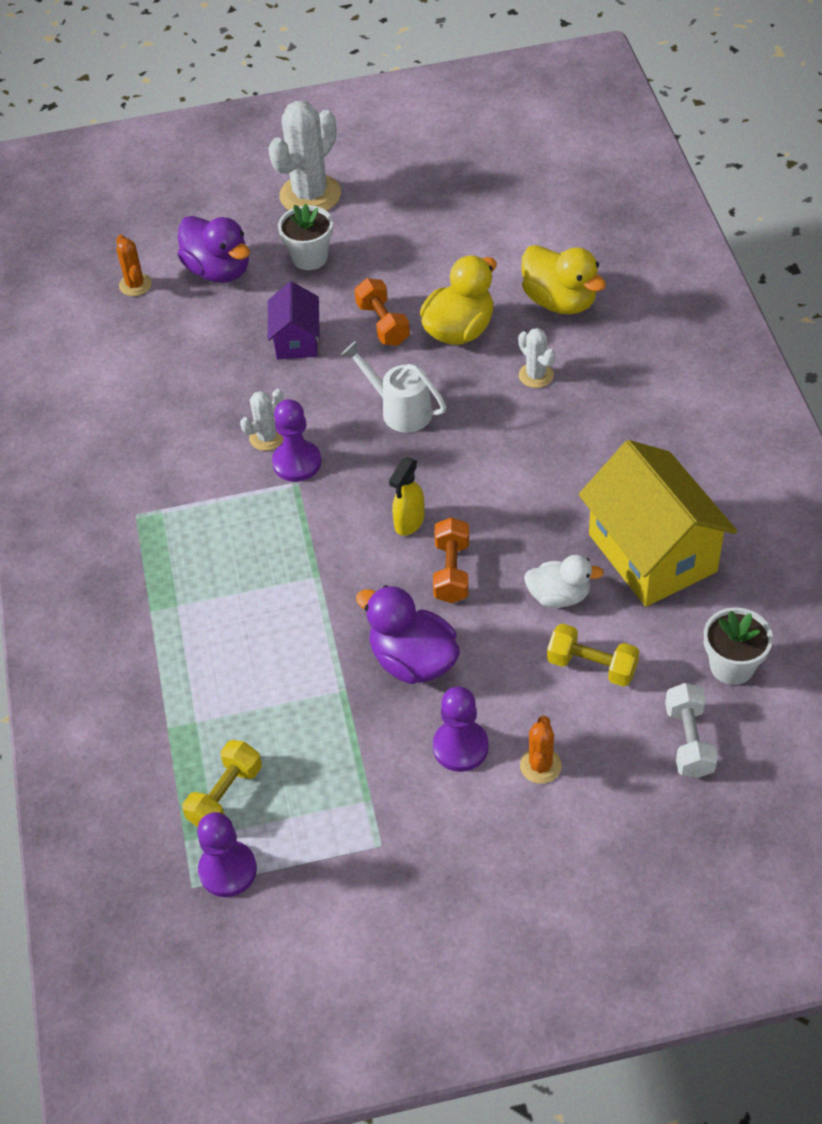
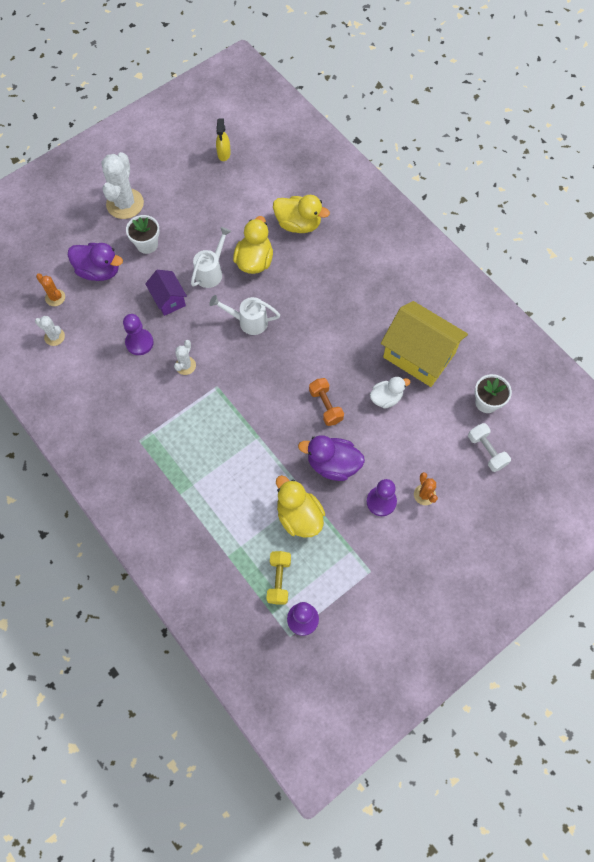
camera: 30 degrees left, 15 degrees up
(297, 462) = (210, 374): purple pawn -> purple pawn (139, 343)
(313, 715) = (299, 516): none -> yellow duck
(383, 324) = (211, 272): orange dumbbell -> white watering can
(409, 522) = (289, 386): yellow spray bottle -> yellow spray bottle (224, 154)
(536, 375) = (309, 274): white cactus -> white cactus (54, 337)
(592, 666) = (421, 430): yellow dumbbell -> none

